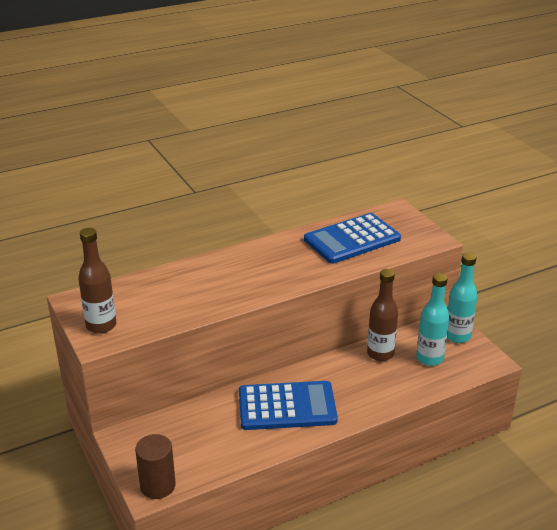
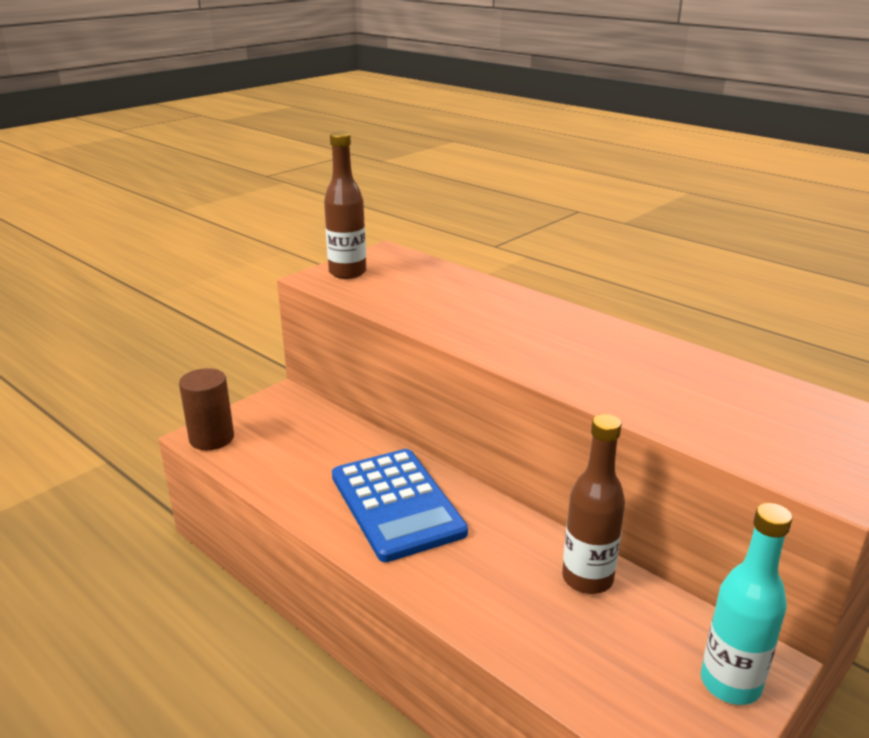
camera: 70 degrees right, 5 degrees down
(352, 239) = (717, 394): blue calculator -> none
(429, 358) = (624, 650): turquoise bottle -> none

